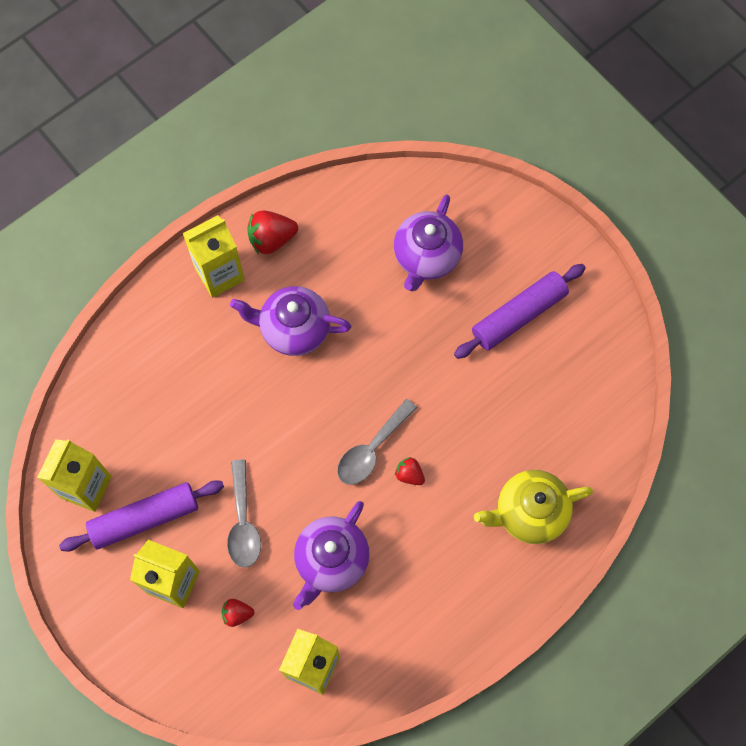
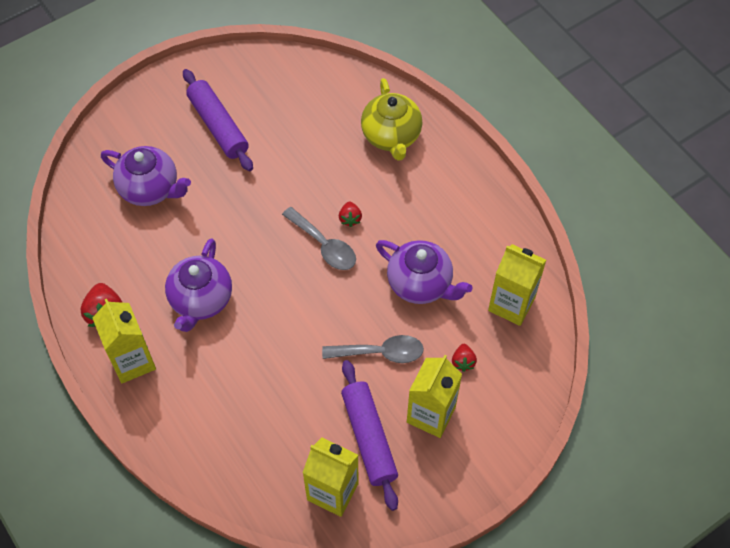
camera: 85 degrees left, 10 degrees down
(409, 474) = (350, 219): red strawberry -> red strawberry turned 45 degrees counterclockwise

